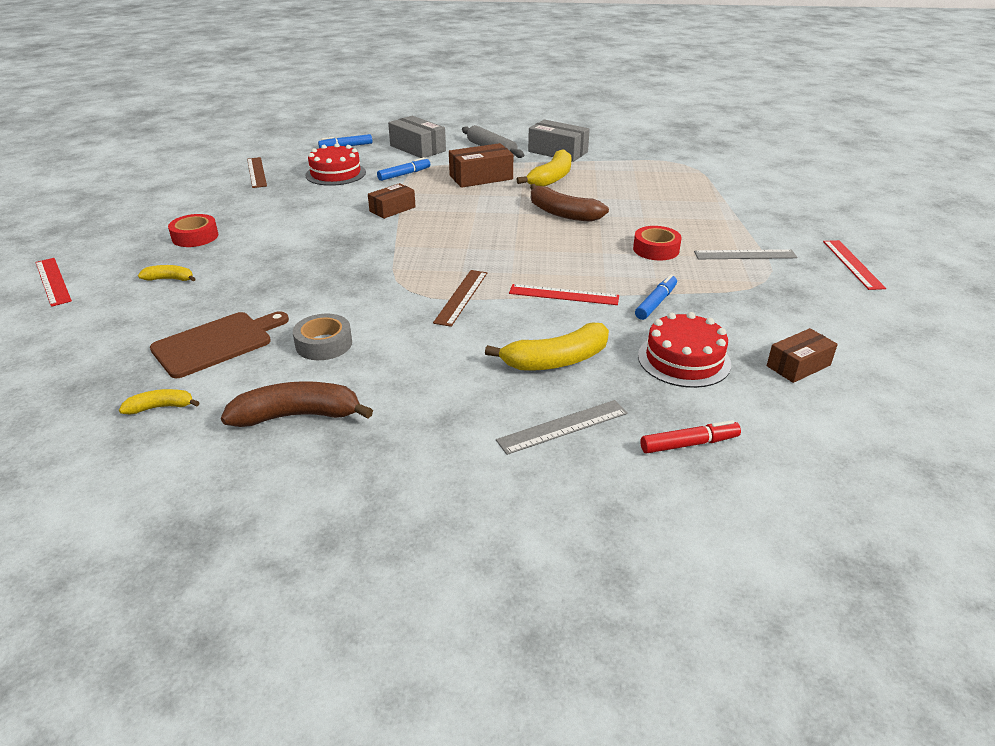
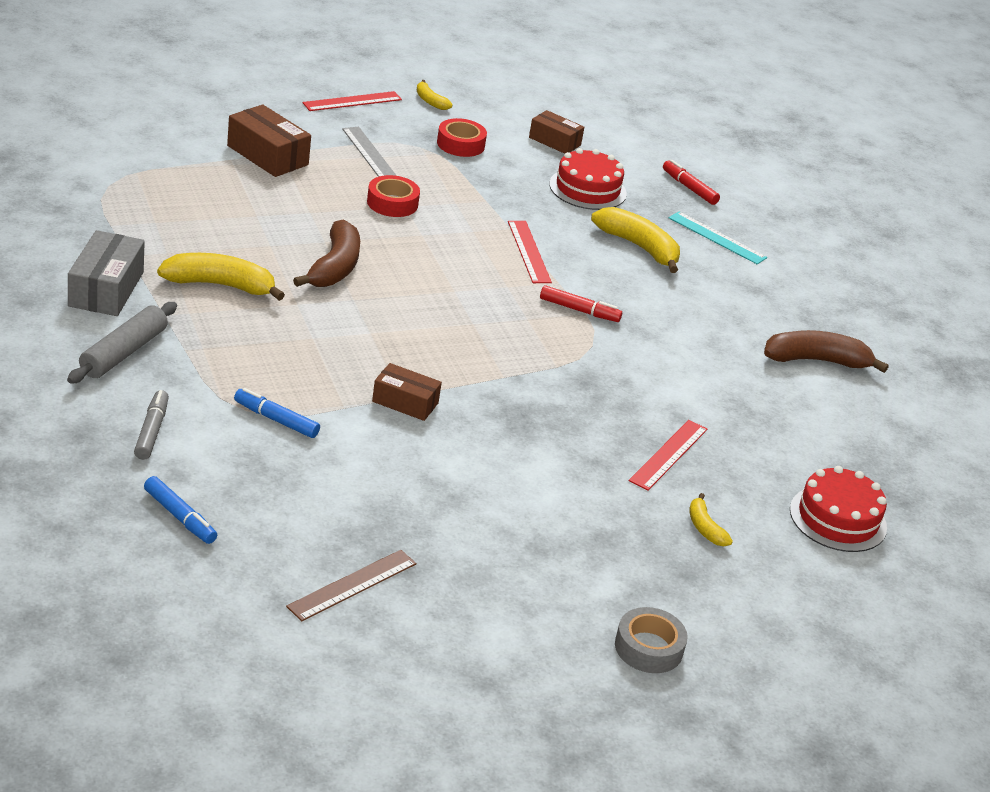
camera: 120 degrees left, 0 degrees up
(53, 281) = (786, 628): red ruler -> red ruler (668, 454)
(161, 407) = (875, 437): yellow banana -> yellow banana (430, 101)
(195, 237) = (599, 555): red tape -> red tape (460, 144)
(217, 343) = (775, 441): brown cutting board -> none
(298, 415) = (816, 360): brown banana -> brown banana turned 120 degrees clockwise
(324, 344) = (721, 374): grey tape -> grey tape (648, 648)
(335, 174) = (310, 491): red cake -> red cake (838, 518)
(417, 148) = (152, 431): grey box -> grey marker
(461, 297) = (579, 310): brown ruler -> red marker
(481, 177) = (249, 345): brown box -> brown box (267, 155)
(563, 426) = (717, 238): grey ruler -> turquoise ruler
(656, 303) = (506, 202): blue marker -> none

